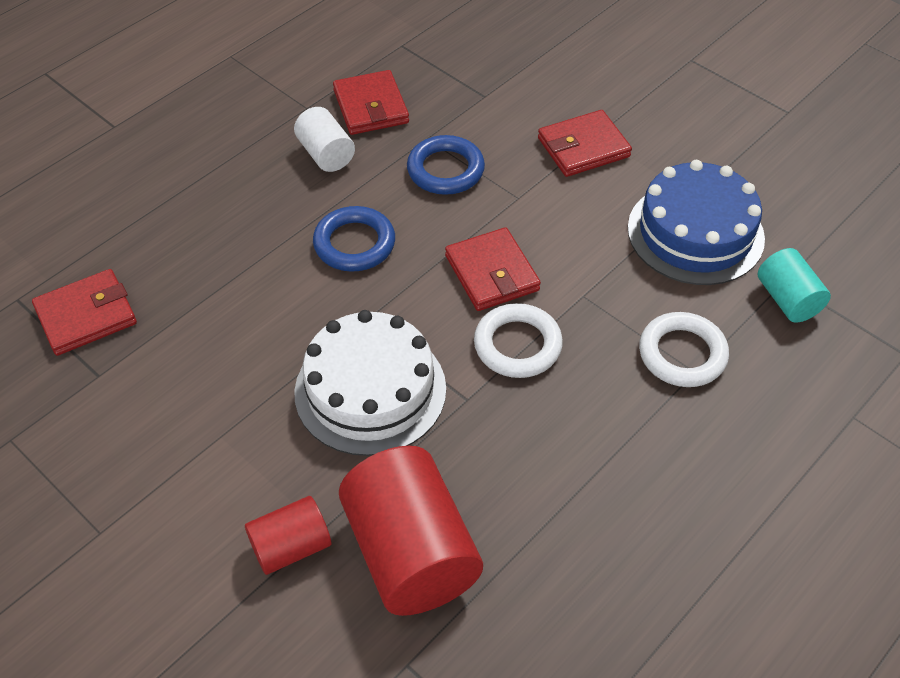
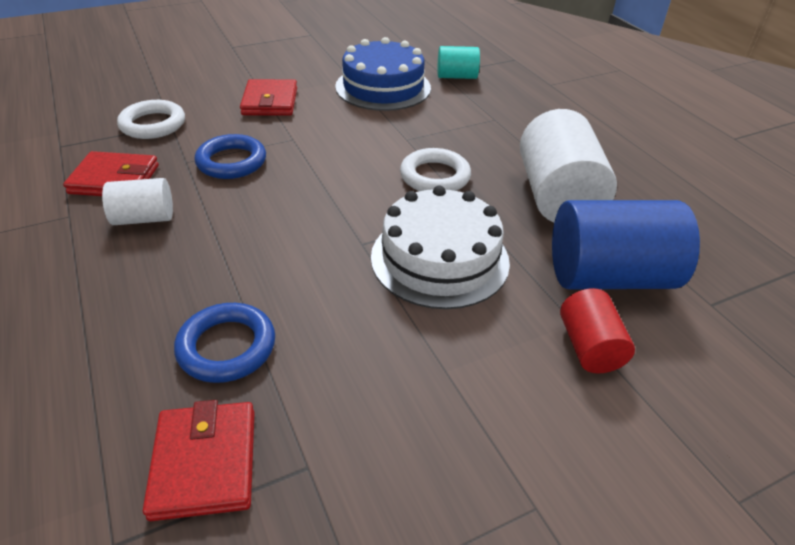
camera: 70 degrees left, 10 degrees down
(354, 243) = (270, 228): blue ring -> blue ring (227, 347)
(410, 552) = (609, 276): red cylinder -> blue cylinder
(492, 273) = (358, 169): red wallet -> none
(544, 476) = (557, 196): none -> white cylinder
(682, 354) = (479, 119): white ring -> white ring (153, 124)

